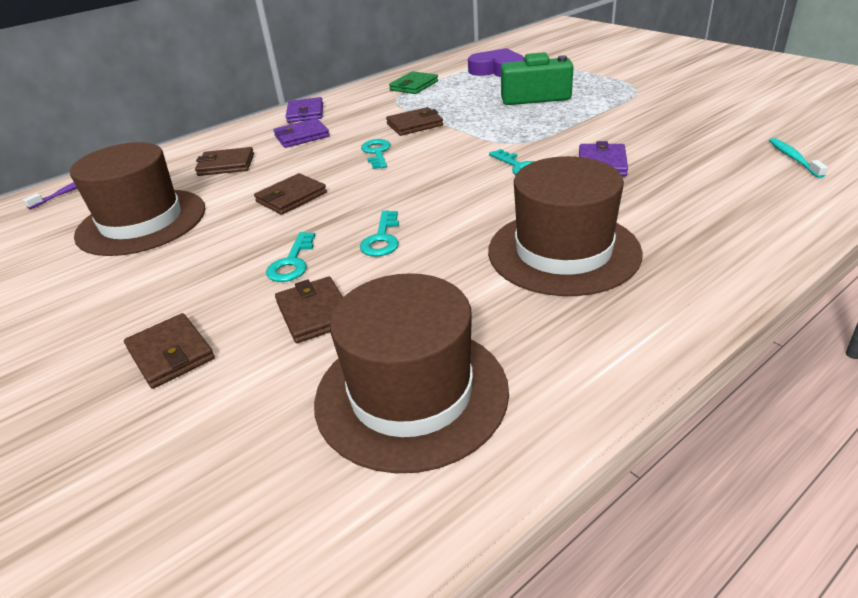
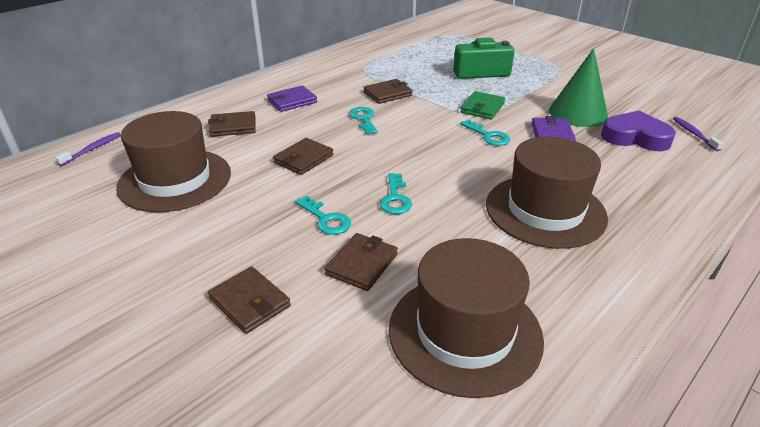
camera: 10 degrees left, 0 degrees up
(292, 262) = (326, 219): turquoise key -> turquoise key turned 45 degrees counterclockwise
(305, 113) = (287, 79): purple wallet -> none
(315, 313) = (362, 264): brown wallet -> brown wallet turned 60 degrees clockwise
(414, 86) = (374, 57): green wallet -> green wallet (482, 108)
(497, 70) = (441, 45): purple heart -> purple heart (635, 137)
(644, 138) = (578, 113): none -> green cone
(793, 158) = (694, 134): turquoise toothbrush -> purple toothbrush

